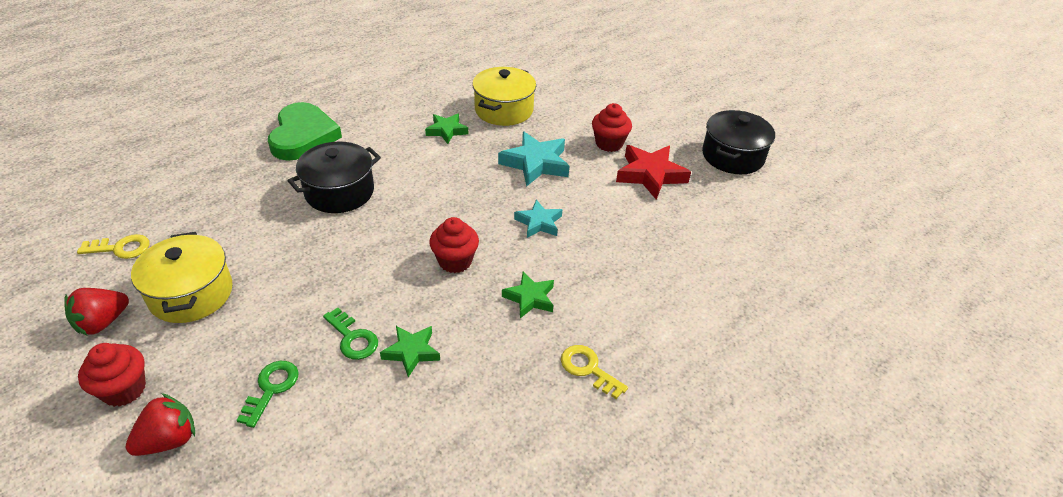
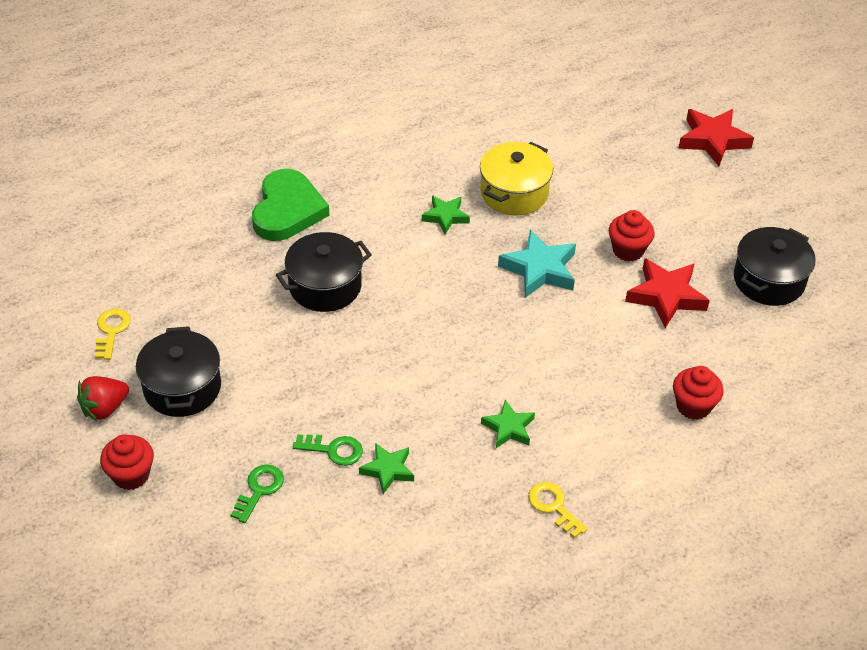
camera: 10 degrees right, 5 degrees up
(120, 248) = (111, 331): yellow key -> yellow key turned 90 degrees counterclockwise
(169, 440) = (174, 525): red strawberry -> none
(191, 294) = (182, 387): yellow pot -> black pot
(352, 338) = (333, 450): green key -> green key turned 45 degrees counterclockwise
(455, 261) = (438, 379): red cupcake -> red cupcake (693, 406)
(539, 223) = (531, 344): turquoise star -> none
(657, 65) = (713, 140): none -> red star

